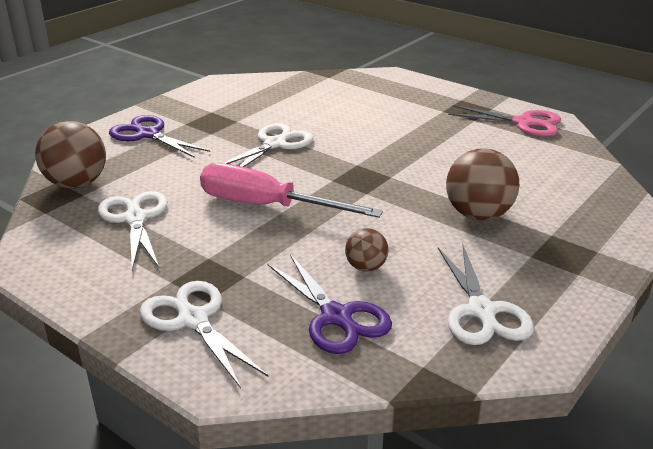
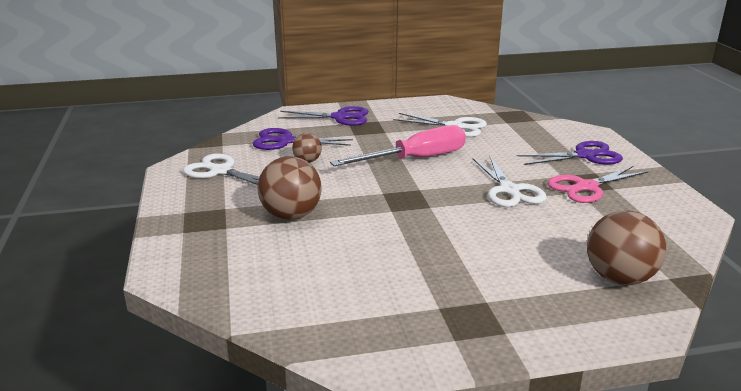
camera: 130 degrees right, 5 degrees down
(77, 184) = (524, 123): brown ball -> brown ball (619, 278)
(193, 320) = (340, 117): white scissors -> purple scissors
(524, 123) = (390, 336): pink scissors -> pink scissors (586, 187)

